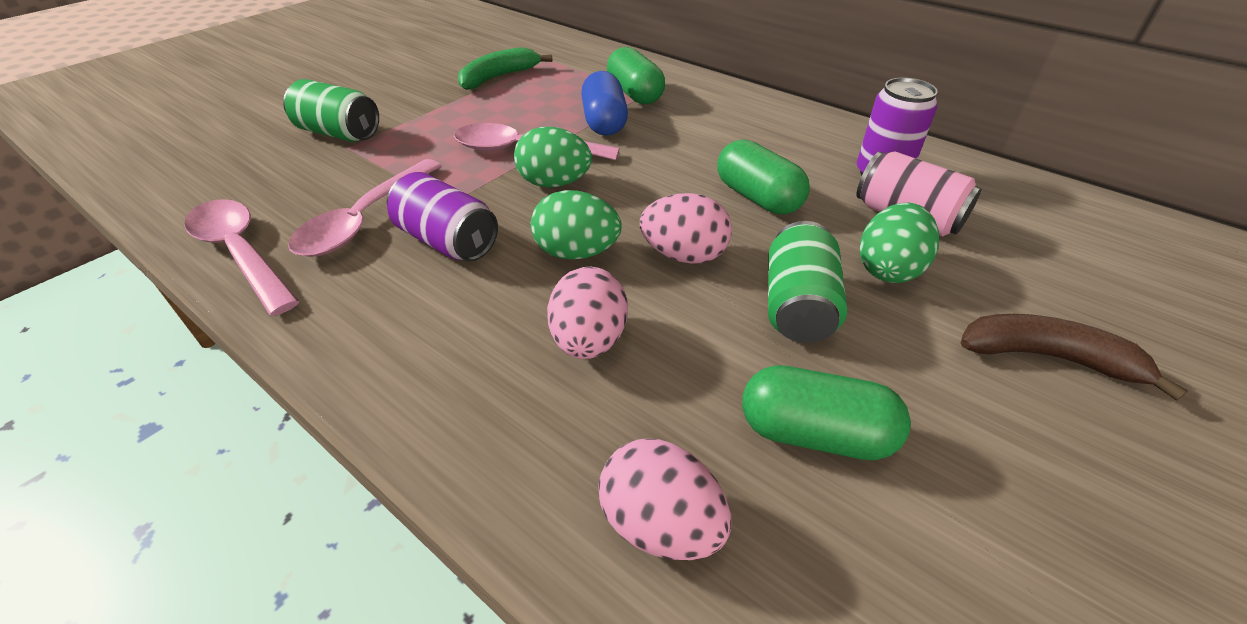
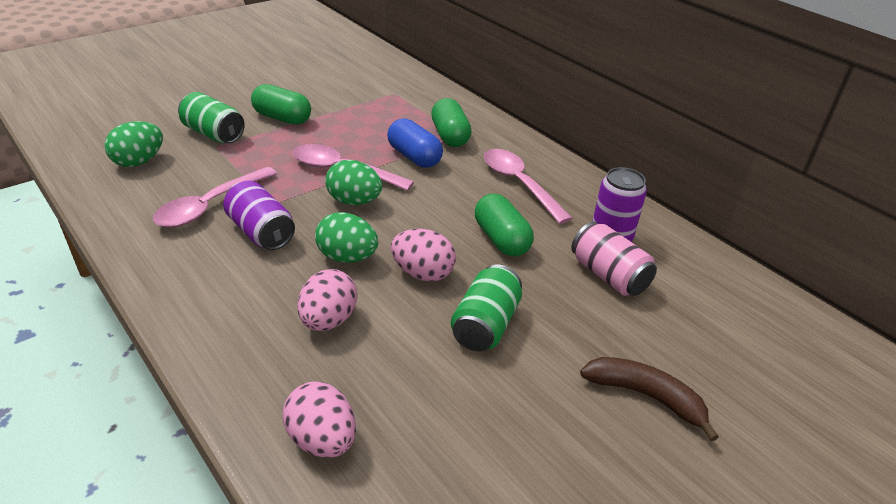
camera: 10 degrees right, 5 degrees down
(241, 253) = (122, 216): pink spoon -> pink spoon (519, 184)
(499, 77) = (349, 104): green banana -> none
(604, 122) = (414, 157): blue capsule -> blue capsule turned 45 degrees counterclockwise
(815, 434) = (448, 410): green capsule -> green capsule (282, 118)
(888, 269) = (569, 312): green egg -> green egg (139, 162)

